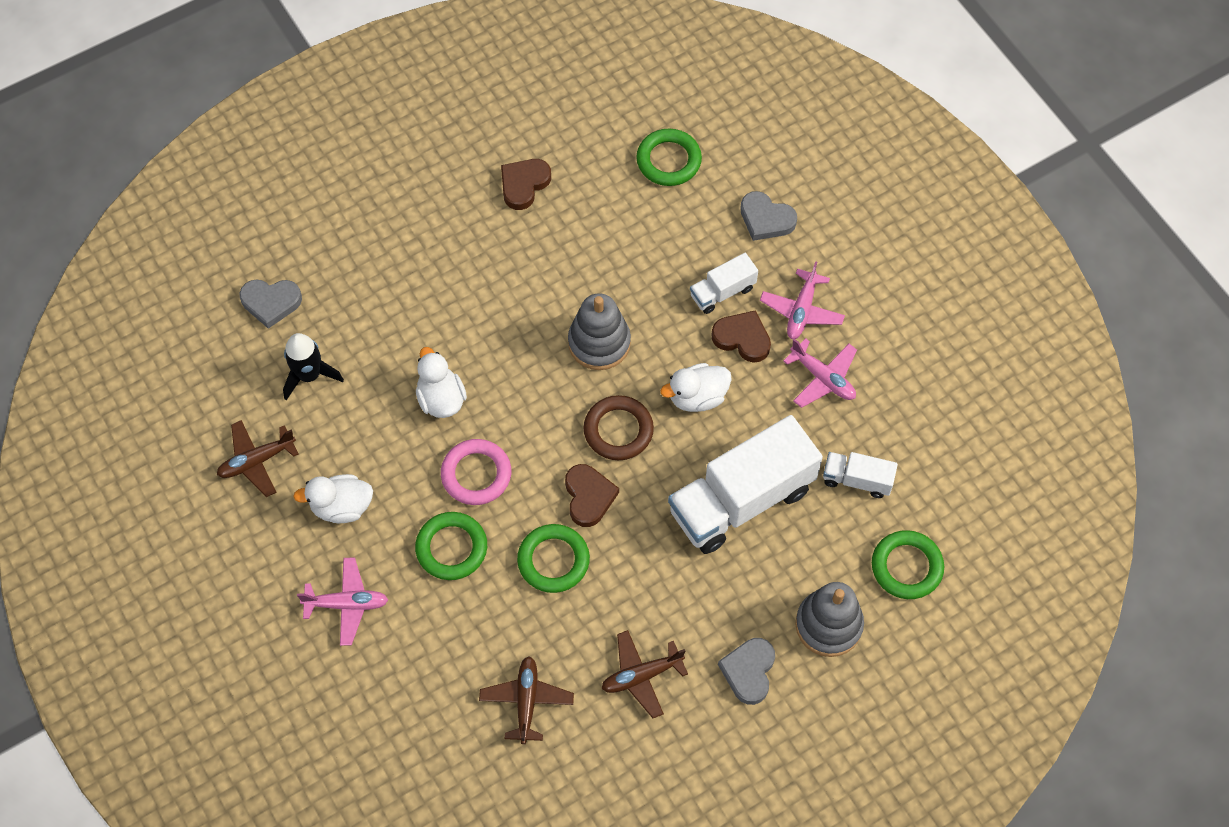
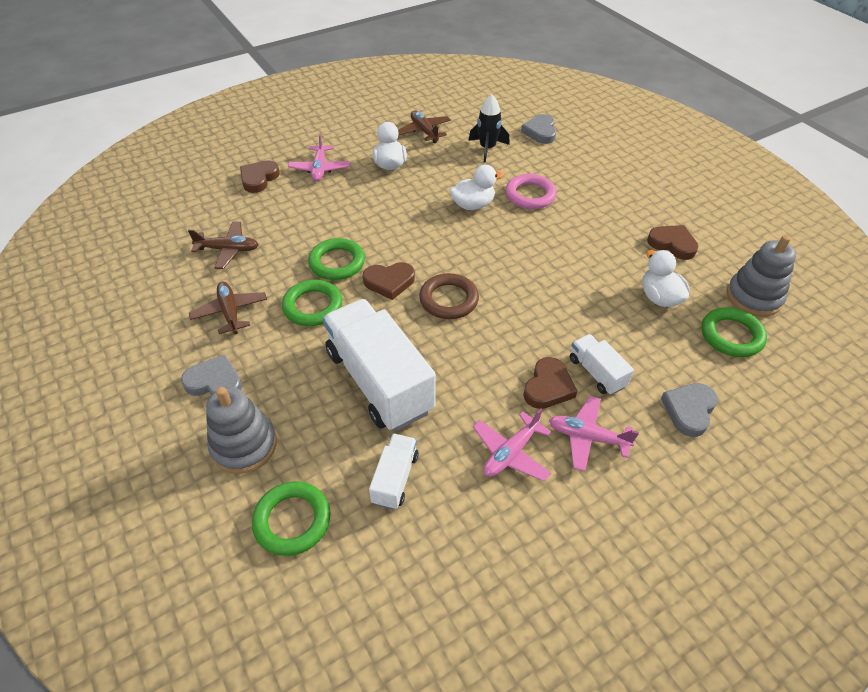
camera: 90 degrees right, 15 degrees down
(367, 688) = (259, 179): none -> brown heart
(451, 548) = (354, 212): green ring -> green ring (313, 306)
(476, 474) = (411, 223): pink ring -> pink ring (530, 195)
(599, 343) = (530, 288): grey stacking toy -> grey stacking toy (753, 297)
(697, 397) = (483, 352): white duck -> white duck (659, 297)

